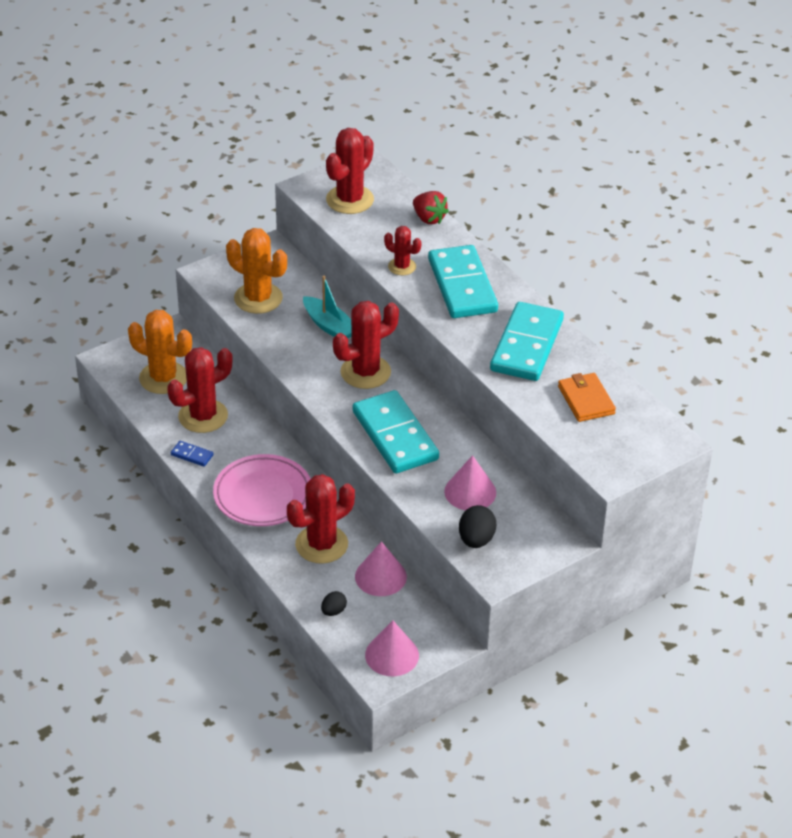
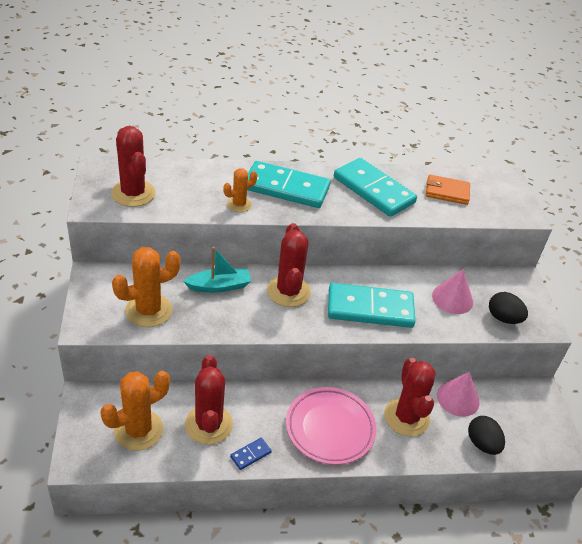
camera: 65 degrees left, 0 degrees up
(333, 611) = (482, 444): black egg -> black egg, size x1.65
(392, 655) = (541, 430): pink cone -> none
(402, 266) = (239, 204): red cactus -> orange cactus
(429, 218) = (196, 168): red strawberry -> none

